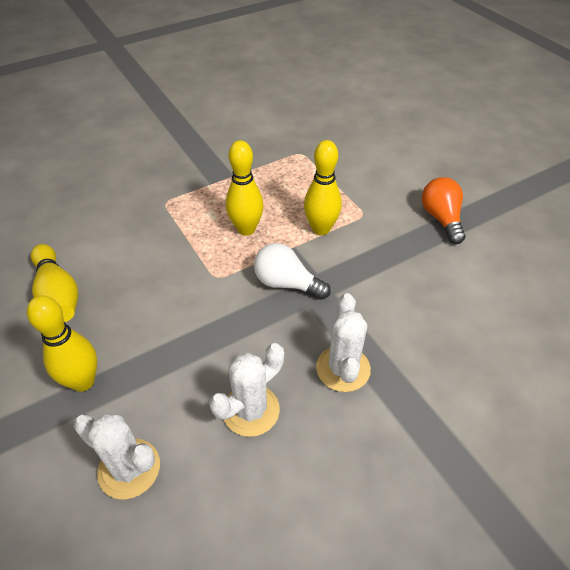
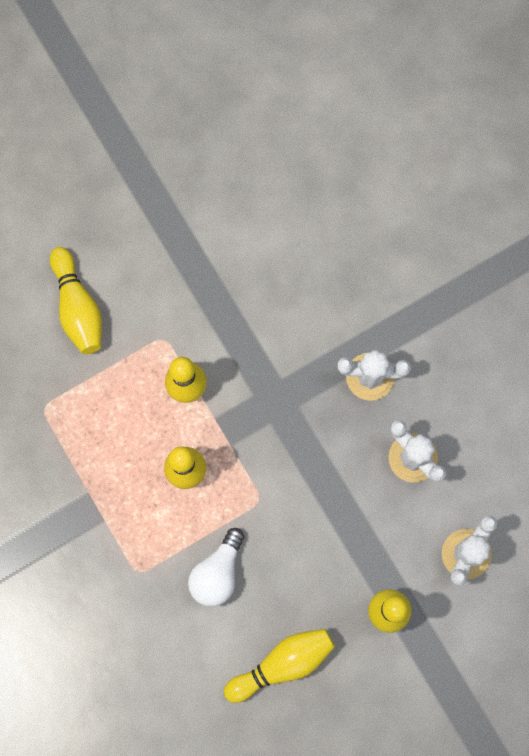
camera: 90 degrees left, 30 degrees up
(287, 283) = (268, 426): white light bulb -> white light bulb (217, 572)
(382, 168) = (78, 308): none -> yellow bowling pin
(441, 219) = (172, 253): orange light bulb -> none

